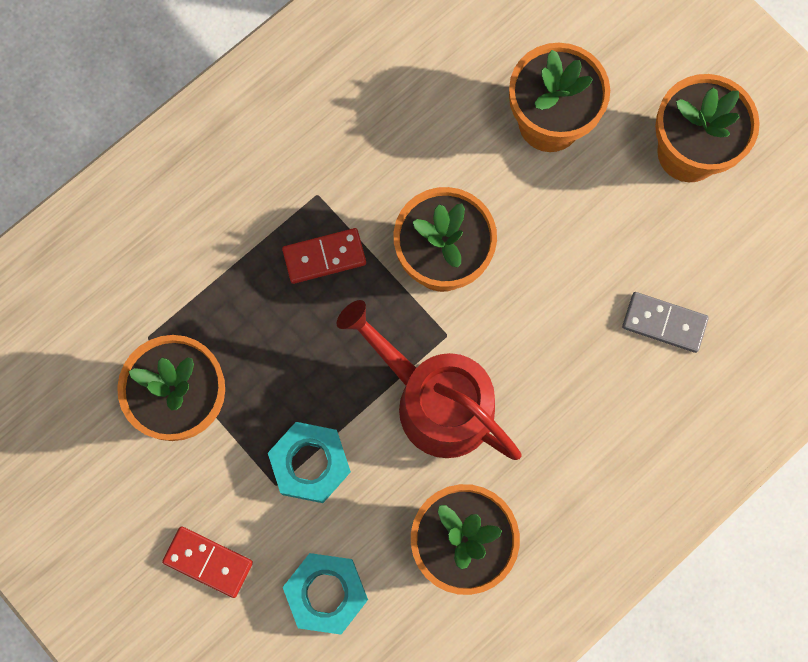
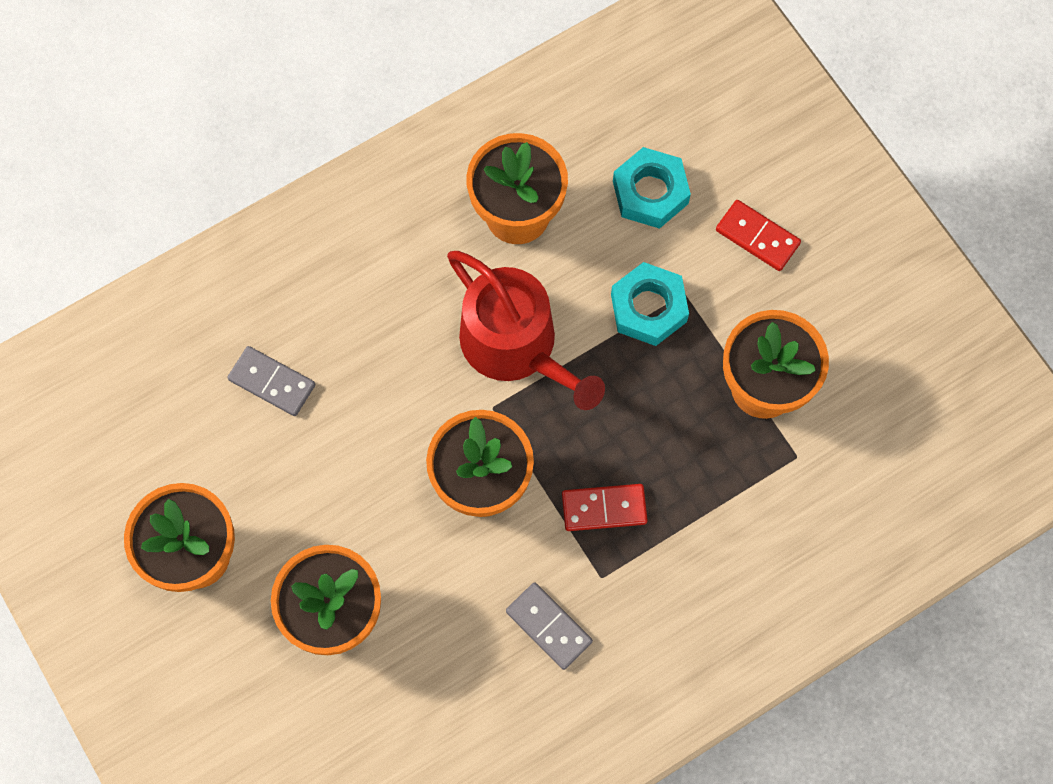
camera: 170 degrees left, 5 degrees down
(357, 144) = (549, 626): none -> grey domino

